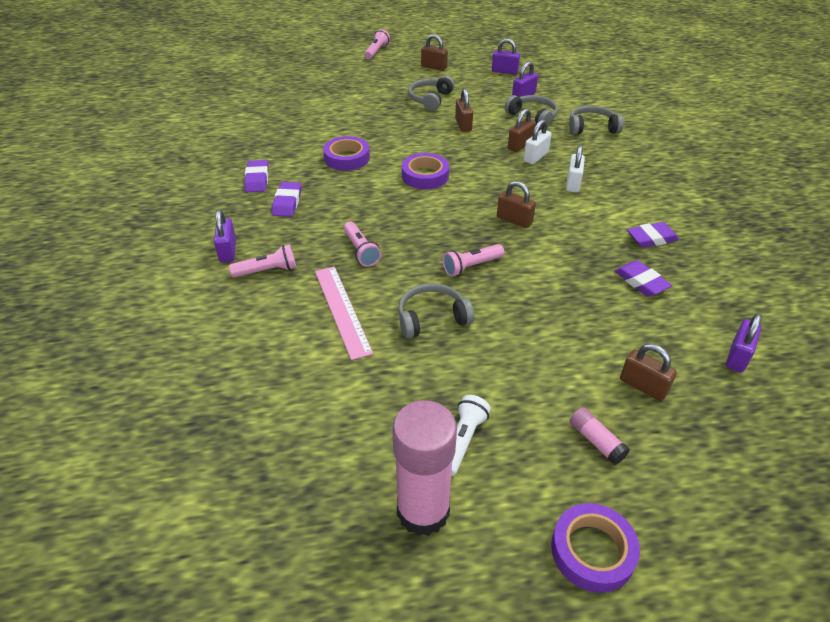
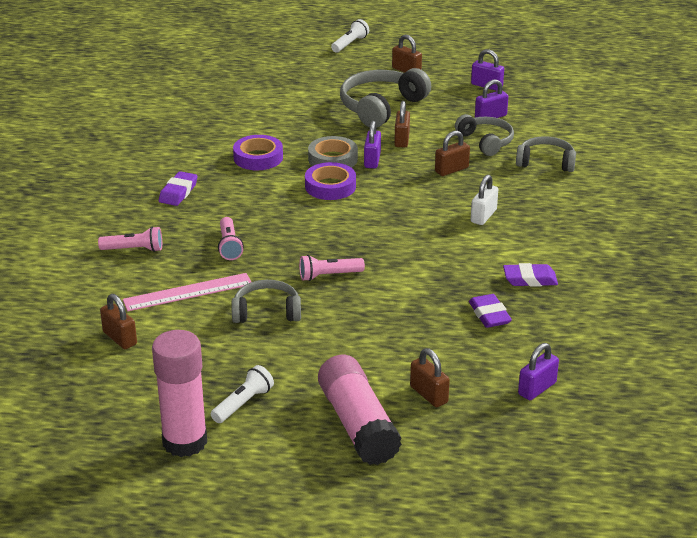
camera: 15 degrees right, 10 degrees down
(228, 251) = (104, 227): purple padlock -> purple padlock (372, 160)
(257, 179) = (158, 166): purple eraser -> none
(342, 310) = (188, 292): pink ruler -> pink ruler turned 75 degrees clockwise
(376, 51) = (350, 44): pink flashlight -> white flashlight
(414, 150) = (333, 159): none -> grey tape
(430, 99) = (381, 107): grey headphones -> grey headphones, size x1.60
(514, 220) = (397, 241): brown padlock -> brown padlock (120, 338)
(535, 157) = (461, 184): white padlock -> none
(592, 551) = (306, 490): purple tape -> none
(596, 441) = (357, 424): pink glue stick -> pink glue stick, size x2.25

